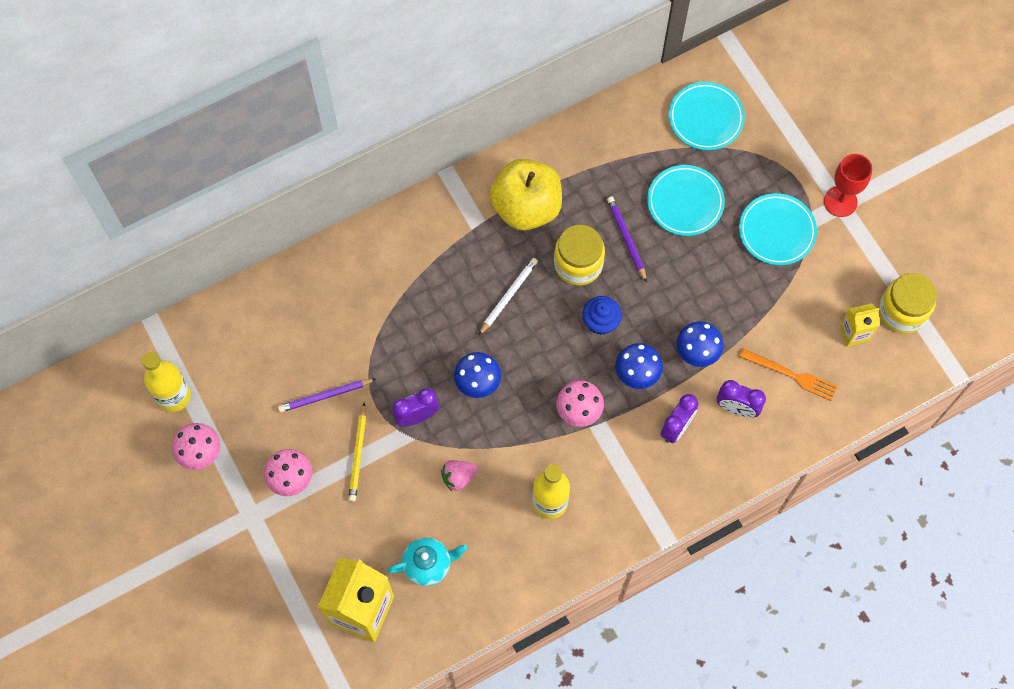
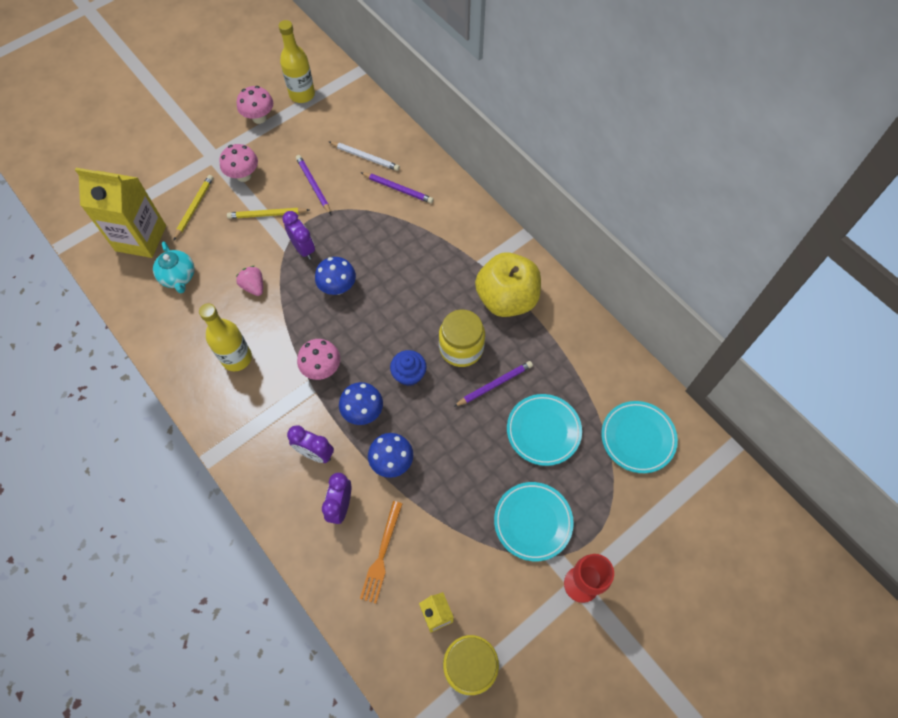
camera: 80 degrees right, 5 degrees down
(328, 542) = (194, 207): none -> yellow pencil
(353, 299) = (398, 189): none -> purple pencil
(508, 296) = (420, 298): white pencil -> white pencil (365, 157)

